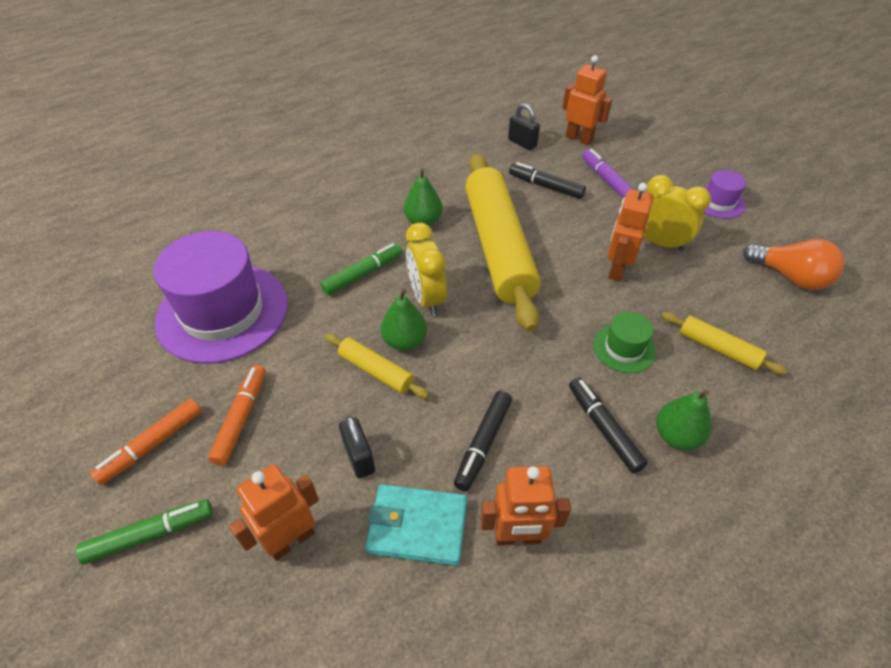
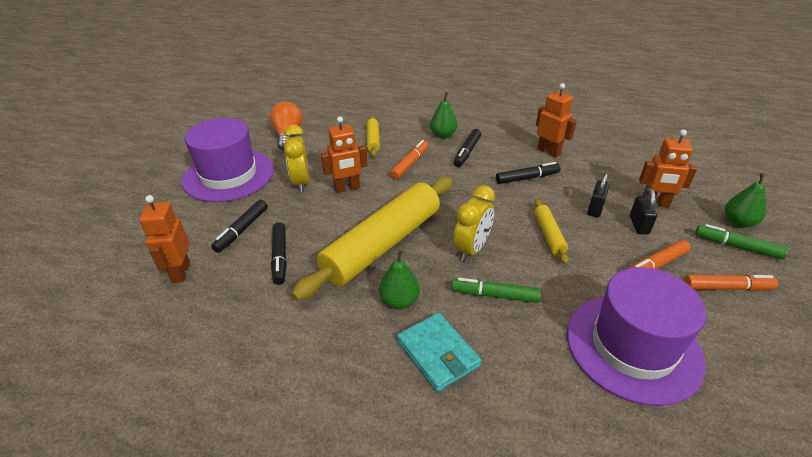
camera: 130 degrees left, 10 degrees down
(404, 341) = (515, 237): green pear -> green pear (738, 222)
(417, 526) = (588, 175): turquoise wallet -> turquoise wallet (437, 353)
(522, 143) = (216, 306): black padlock -> black padlock (638, 225)
(606, 180) = (242, 230): purple marker -> black marker
(624, 348) = (410, 164): green hat -> orange marker
(719, 202) = (228, 175): purple hat -> purple hat, size x2.20

